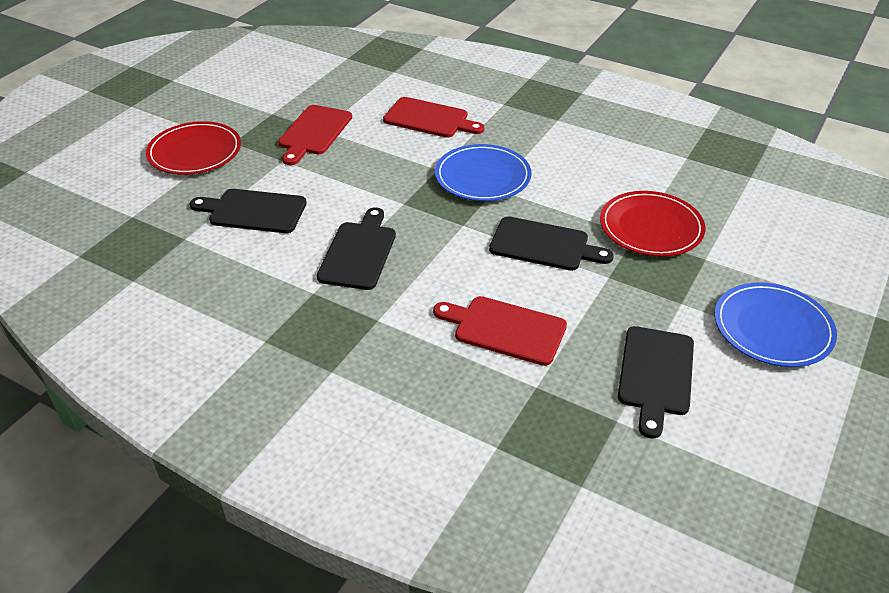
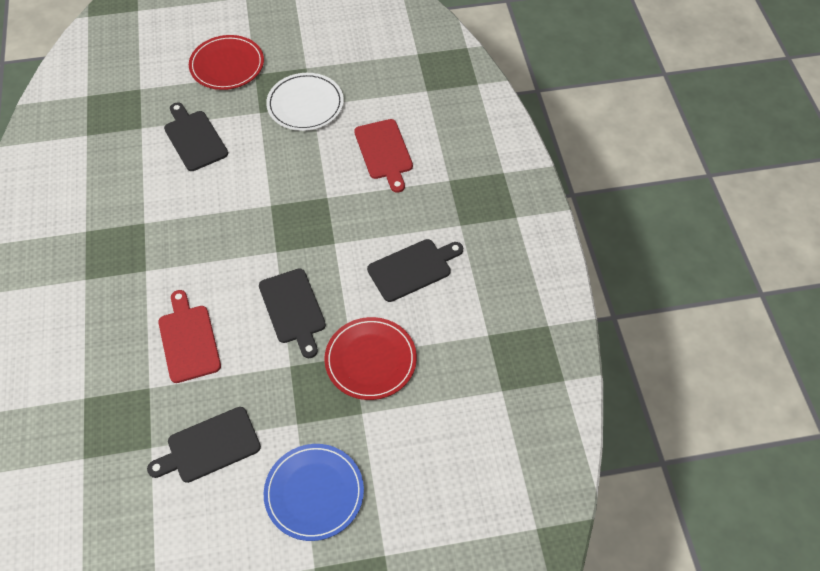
camera: 50 degrees right, 15 degrees up
(314, 132) = (305, 104): red cutting board -> white plate
(359, 252) = (200, 218): black cutting board -> black cutting board (412, 269)
(482, 177) = (341, 227): blue plate -> none

